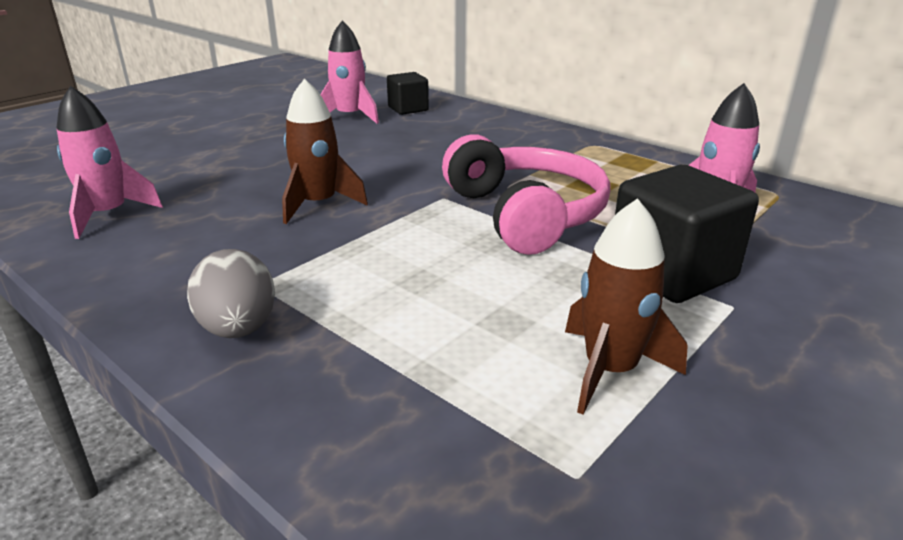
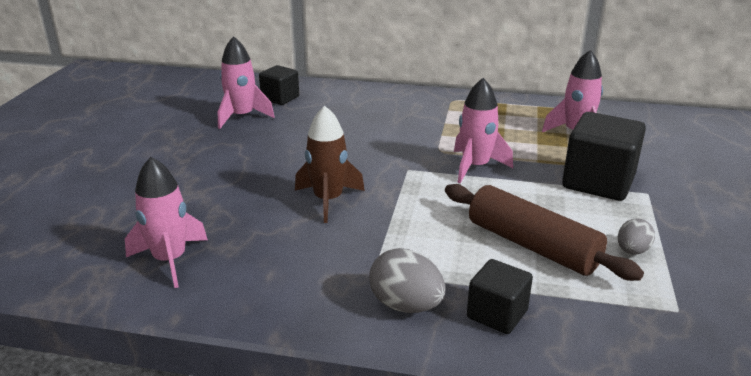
camera: 30 degrees left, 0 degrees up
(320, 377) = (497, 314): none -> black cube
(476, 317) = (532, 246): none -> brown rolling pin
(525, 214) = (475, 167): pink headphones -> pink rocket
(610, 370) = (632, 251): brown rocket -> grey egg

